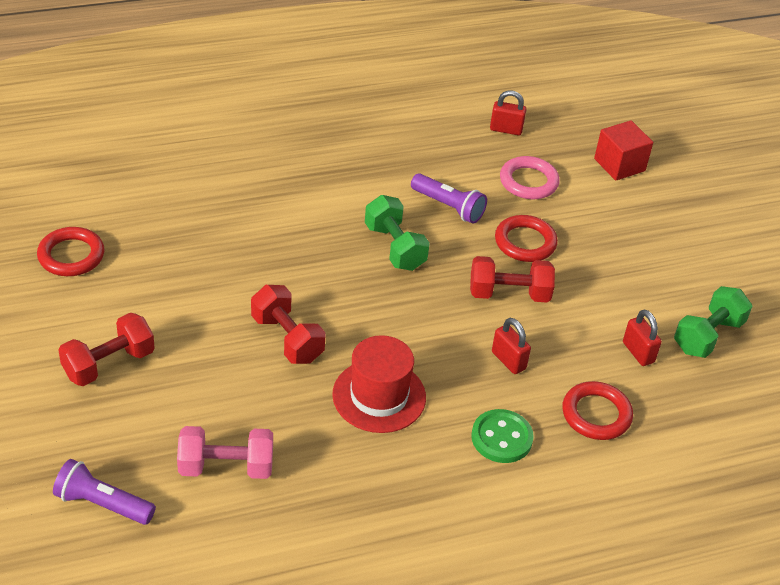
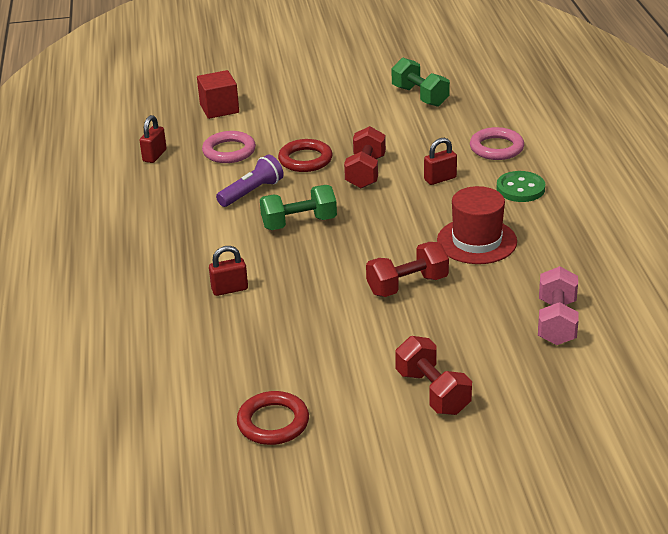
camera: 75 degrees left, 10 degrees down
(102, 504) = (603, 392): purple flashlight -> none
(596, 414) = (496, 148): red ring -> pink ring
(638, 352) = (435, 125): red padlock -> red padlock (229, 289)

